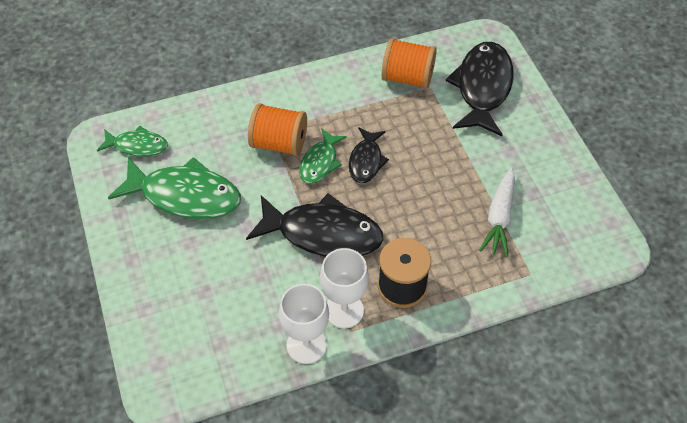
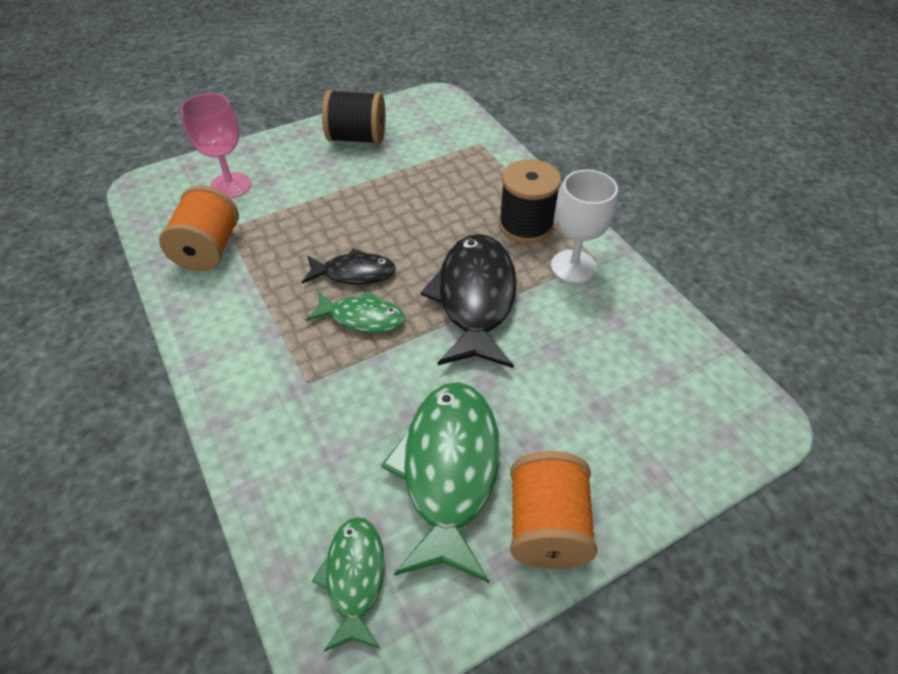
camera: 100 degrees left, 5 degrees down
(279, 143) = (332, 369): orange spool -> orange spool (546, 526)
(306, 345) = (630, 291): white goblet -> none
(482, 88) = (230, 186): black fish -> pink goblet
(499, 217) = (418, 164): white carrot -> none
(545, 175) = (357, 138): none -> black spool

